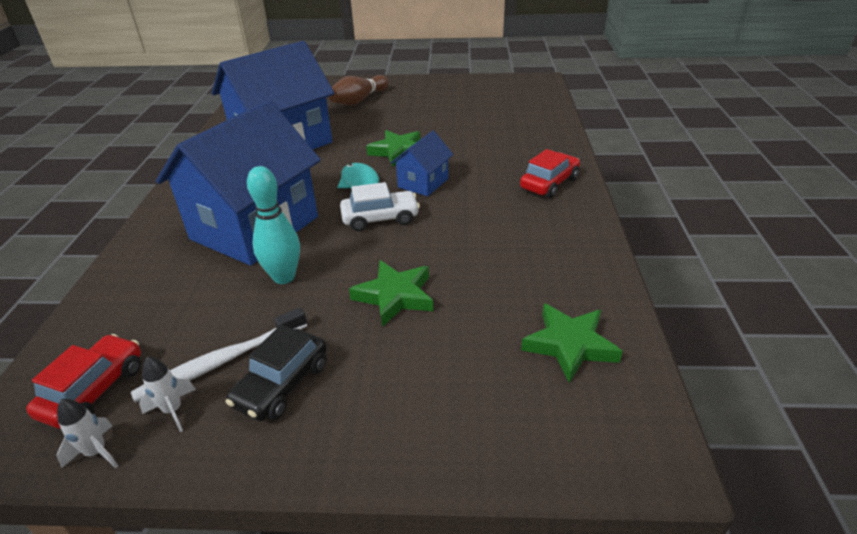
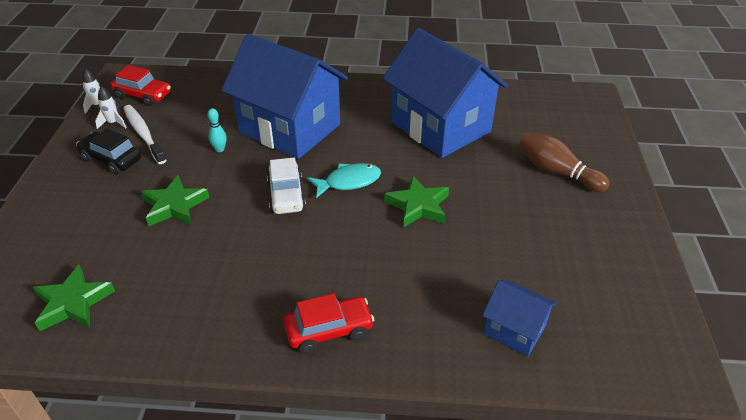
camera: 90 degrees right, 5 degrees up
(284, 277) = (220, 149): turquoise bowling pin -> turquoise bowling pin, size x0.53
(423, 183) = (346, 224): blue house -> blue house (514, 330)
(549, 183) = (329, 330): red car -> red car turned 60 degrees counterclockwise

